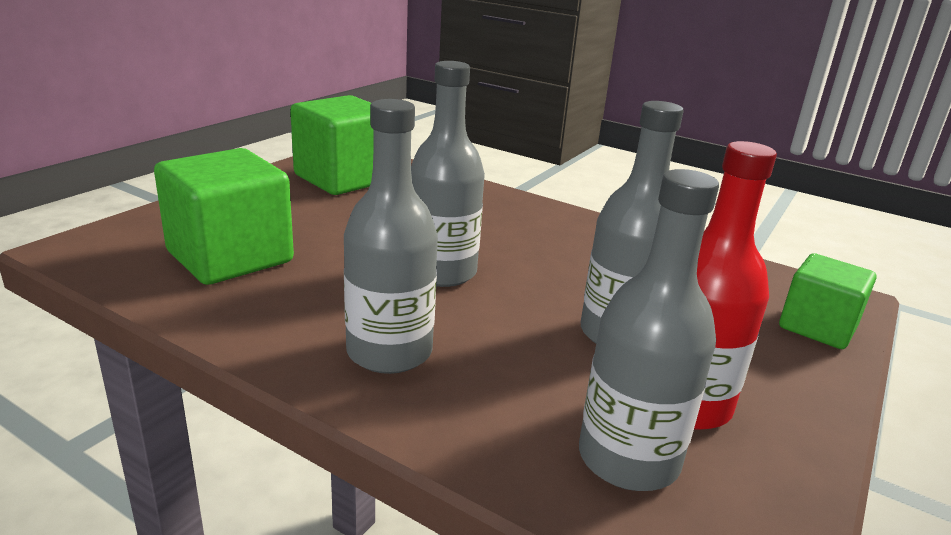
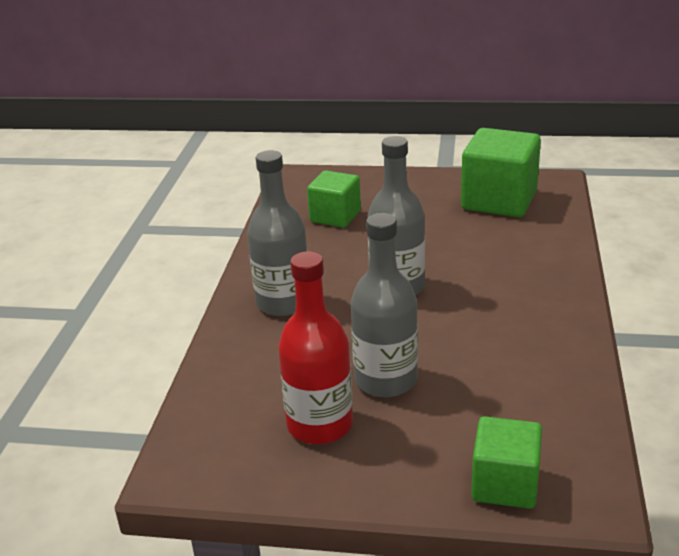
camera: 70 degrees right, 5 degrees up
(230, 257) = (335, 216): green cube -> green cube, size x0.63
(628, 459) = (245, 411): grey bottle -> none

